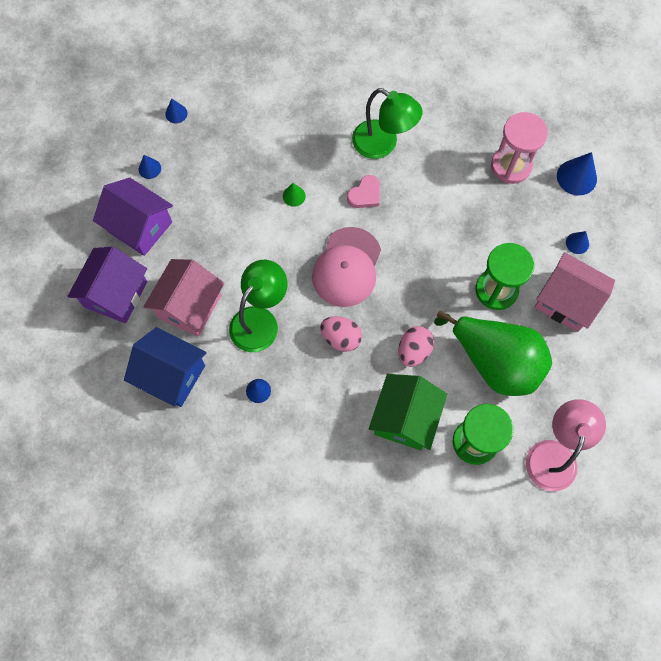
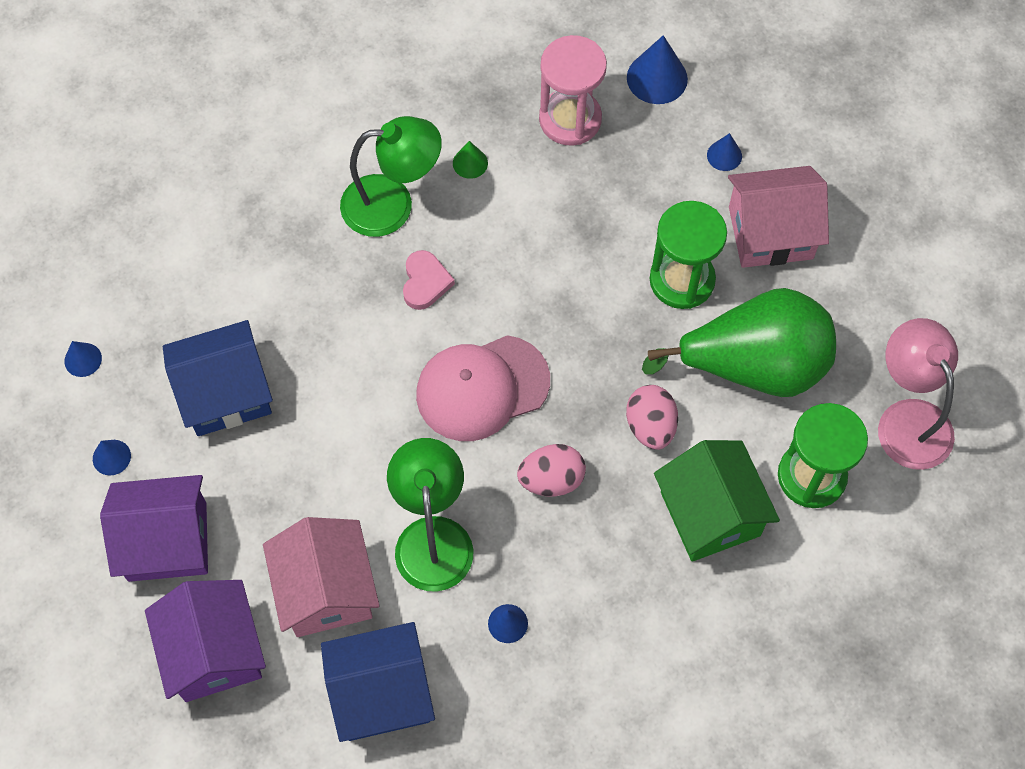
camera: 40 degrees left, 5 degrees down
(225, 177) = (225, 393): none -> blue house
(294, 196) = (337, 350): green cone -> green cone (470, 163)
(347, 267) = (482, 388): pink cap -> pink cap turned 90 degrees clockwise

